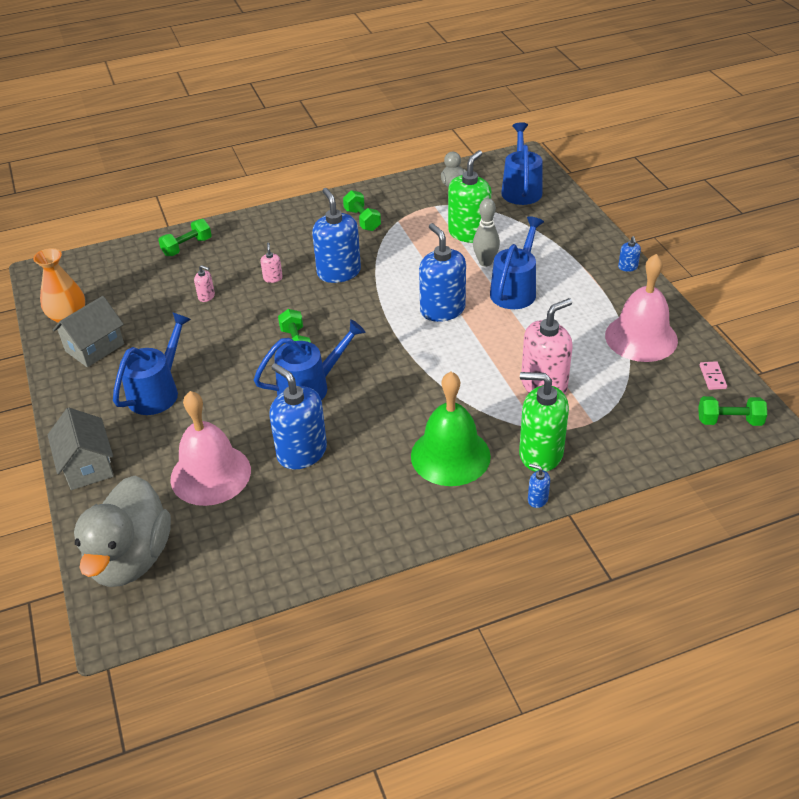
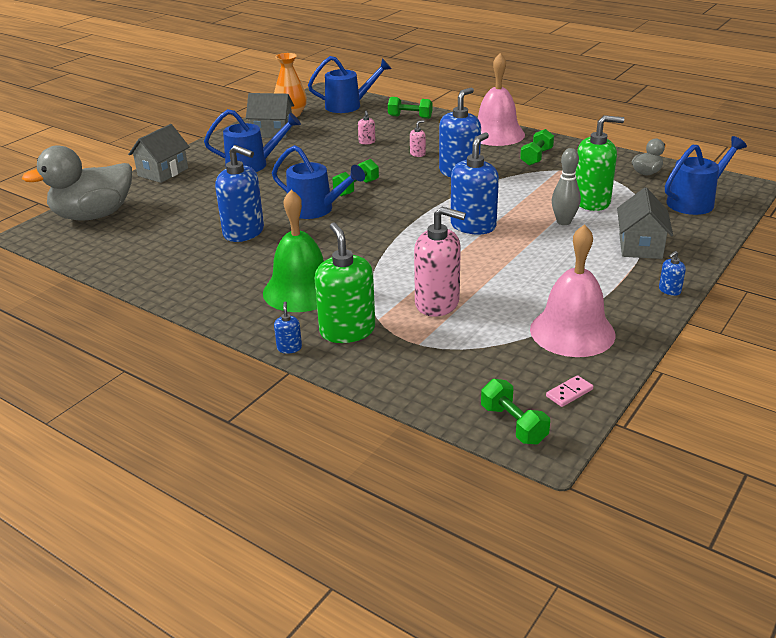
camera: 55 degrees right, 10 degrees down
(210, 474) = (191, 210): pink bell -> pink bell (496, 134)
(302, 452) = (244, 232): blue soap dispenser -> blue soap dispenser turned 105 degrees clockwise
(515, 289) = (547, 247): blue watering can -> blue watering can (348, 105)
(557, 247) = (640, 246): none -> grey house

